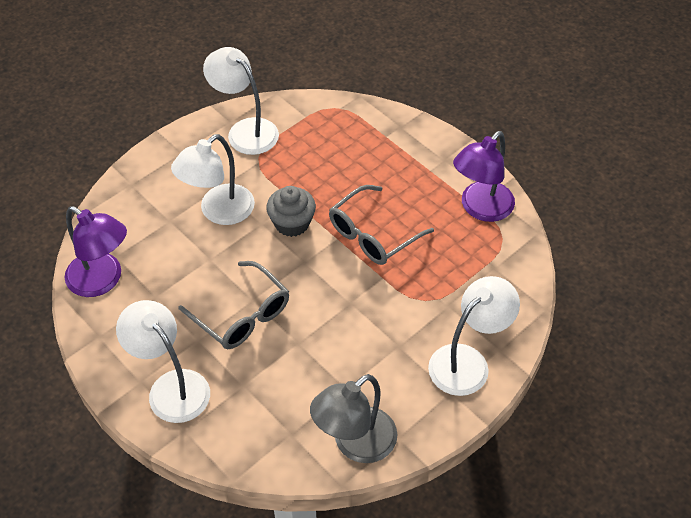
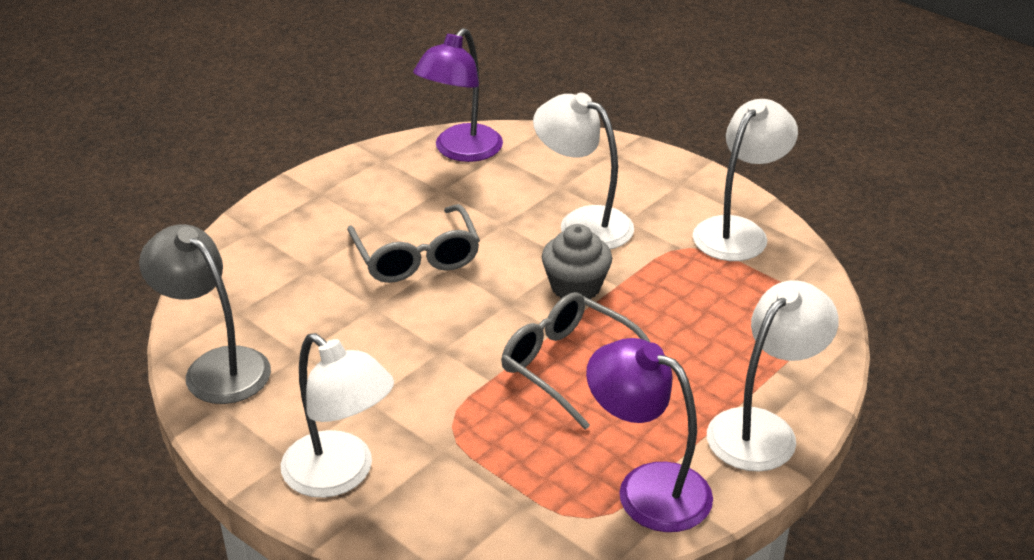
camera: 85 degrees right, 15 degrees down
(171, 387) = (312, 215): white lamp -> white lamp (762, 429)
(242, 315) = (416, 257): grey glasses -> grey glasses turned 60 degrees counterclockwise

